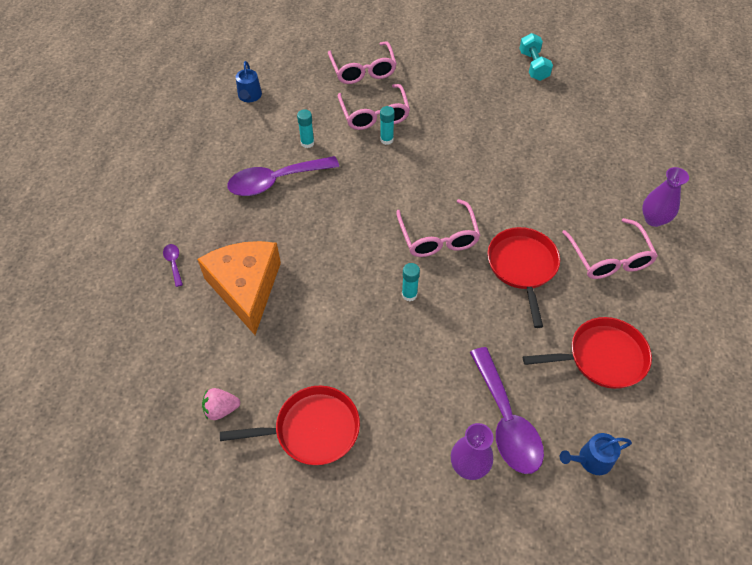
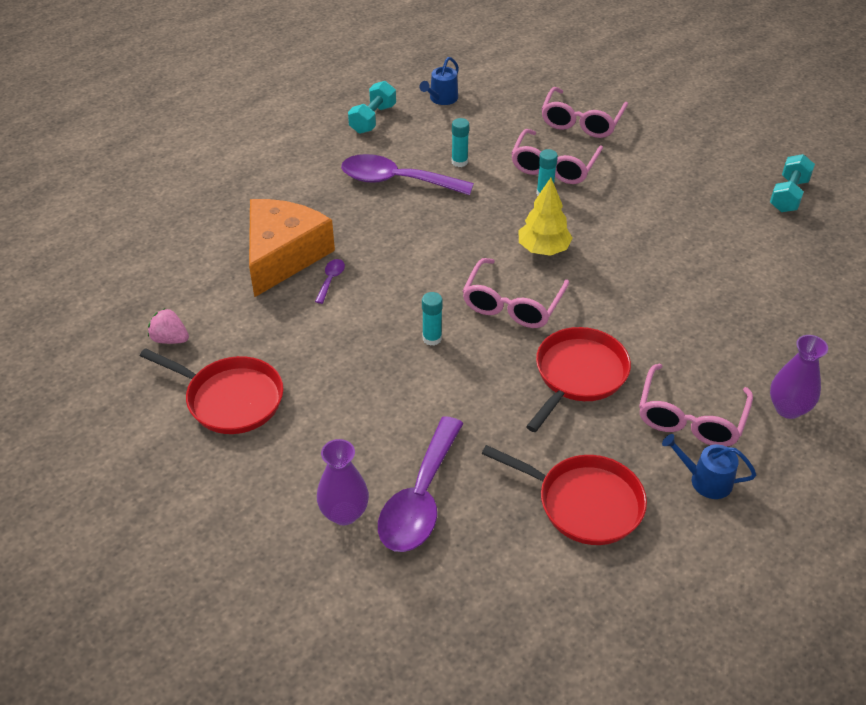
camera: 35 degrees right, 10 degrees down
(174, 263) = (240, 205): purple spoon -> purple spoon (331, 280)
(212, 137) = (373, 119): none -> turquoise dumbbell
(422, 184) = (543, 249): none -> yellow tree
(591, 460) = (475, 585): blue watering can -> blue watering can (705, 480)

